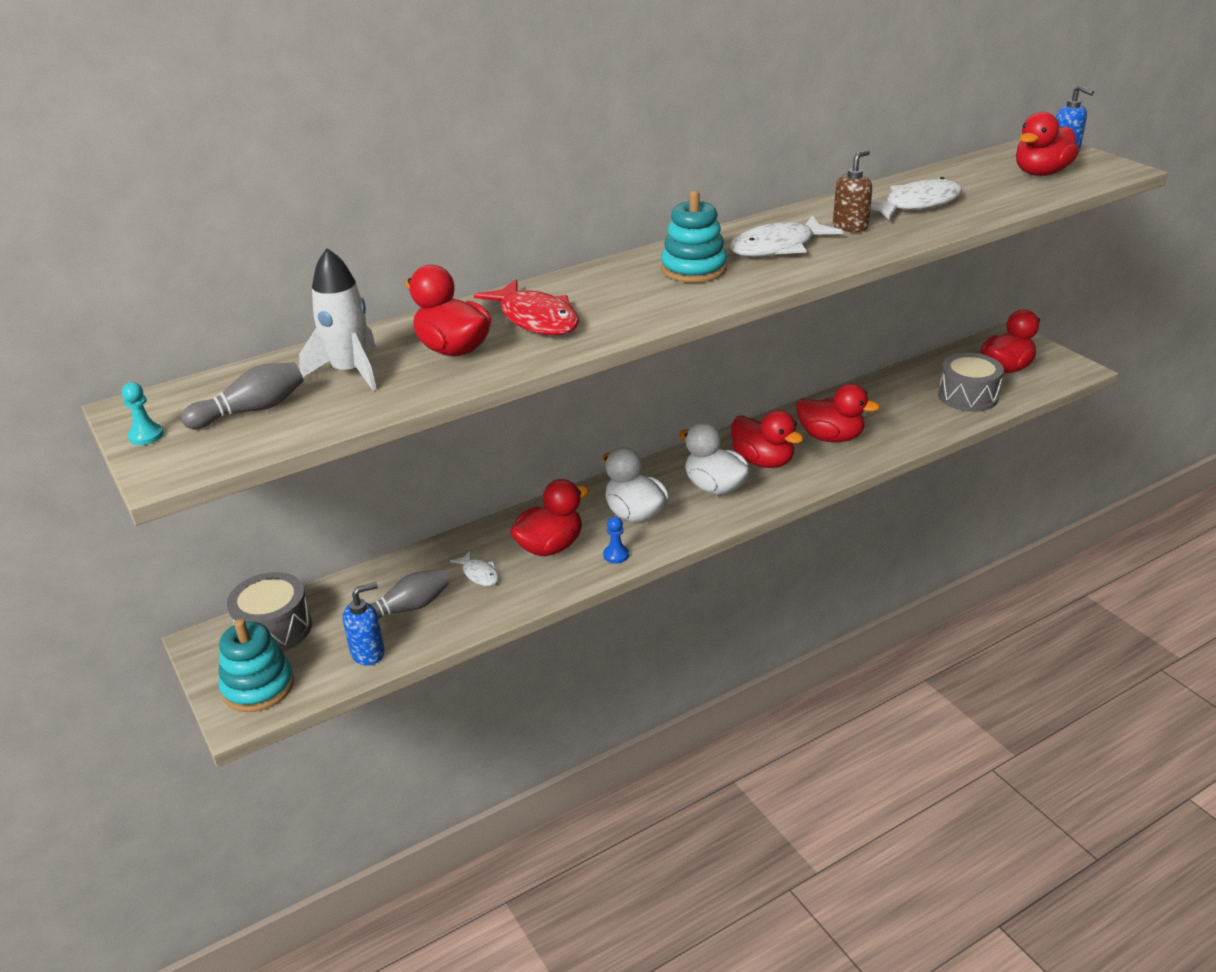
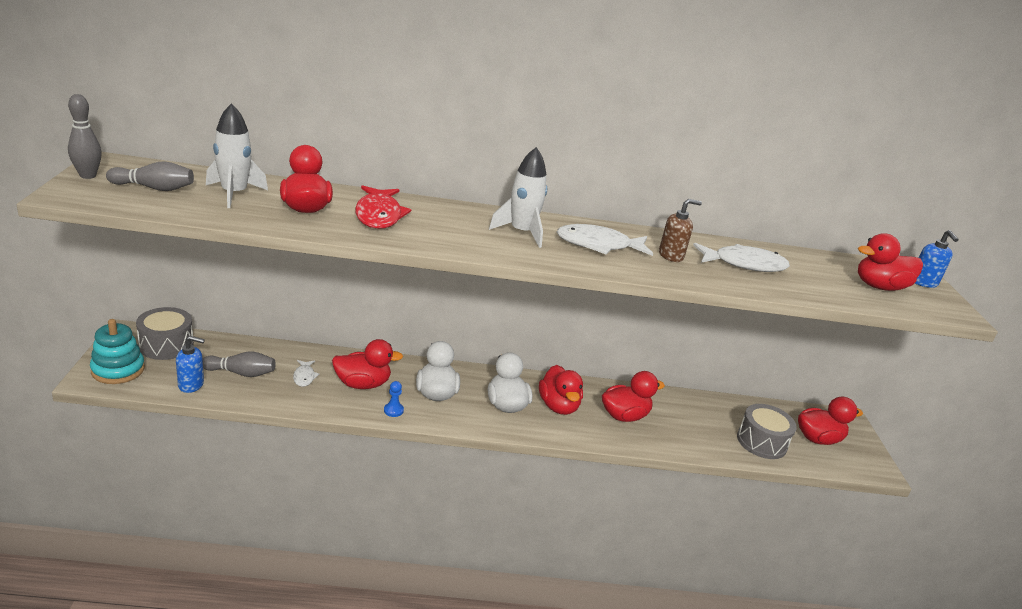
camera: 25 degrees right, 5 degrees down
(146, 436) = (88, 176): turquoise pawn -> grey bowling pin
(693, 269) = (521, 232): turquoise stacking toy -> white rocket
(830, 437) = (624, 416): red duck -> red duck turned 75 degrees counterclockwise

